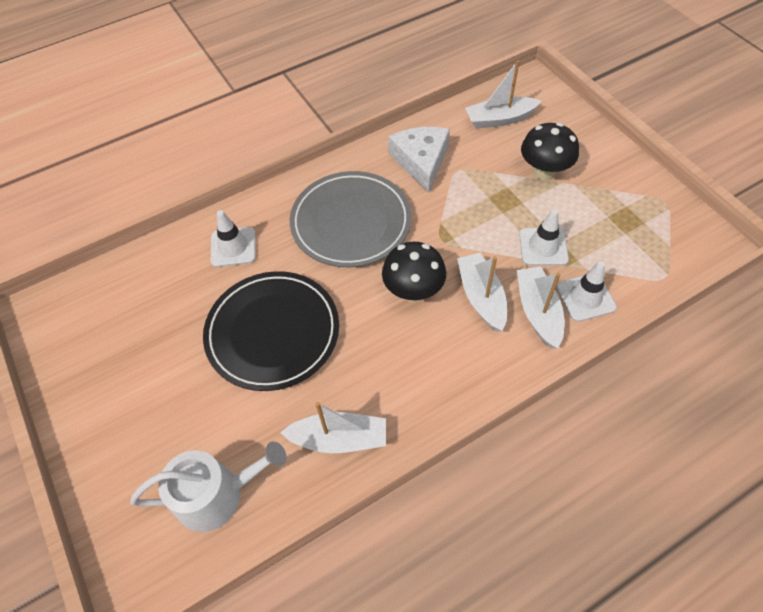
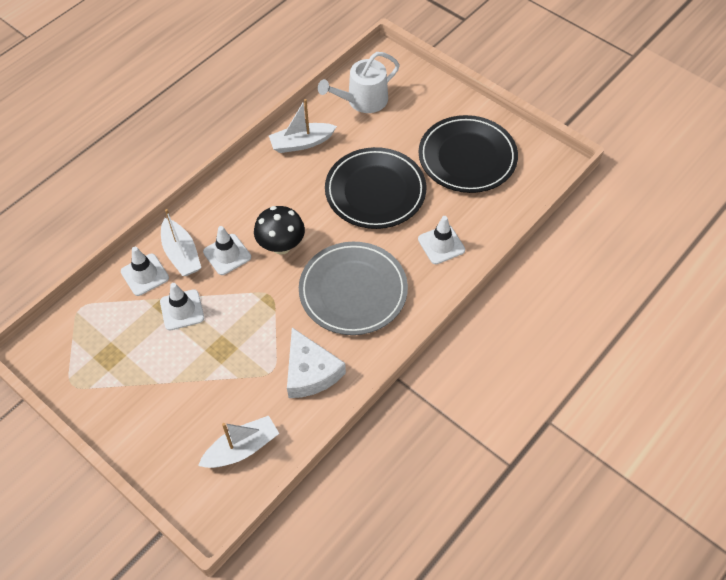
camera: 160 degrees right, 0 degrees up
(134, 349) = (467, 157): none -> black plate
(481, 297) = (227, 254): white boat -> white traffic cone
(544, 172) = (188, 390): black mushroom -> none

